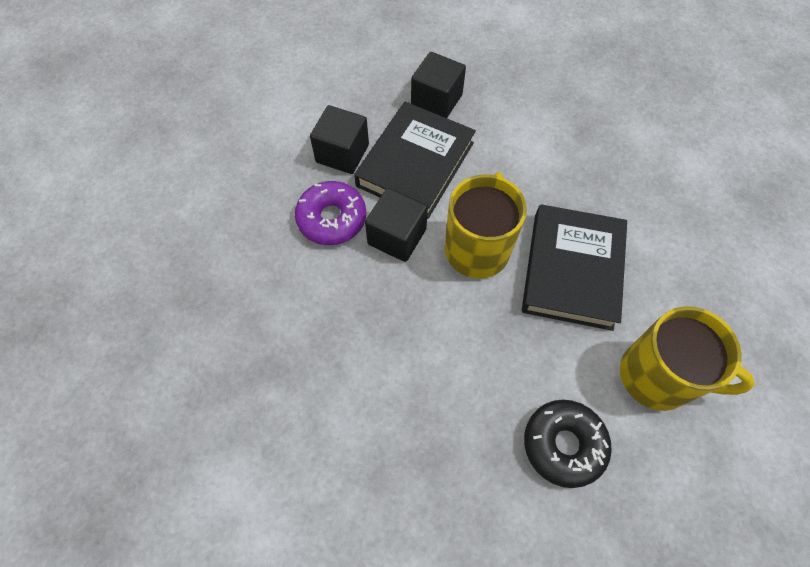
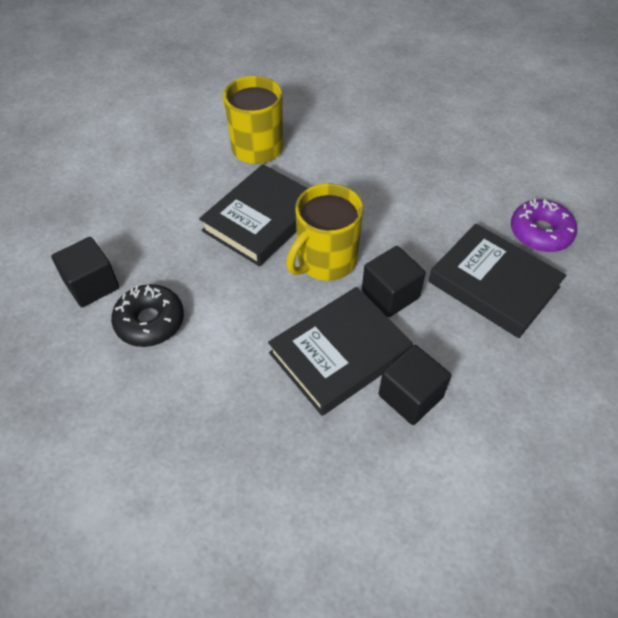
camera: 155 degrees left, 10 degrees down
(298, 289) = (493, 284): none -> black book
(332, 219) = (445, 332): purple donut -> purple donut (540, 232)
(436, 100) = (276, 419): black cube -> black cube (92, 285)
(563, 444) = (341, 139): black donut -> black donut (150, 321)

